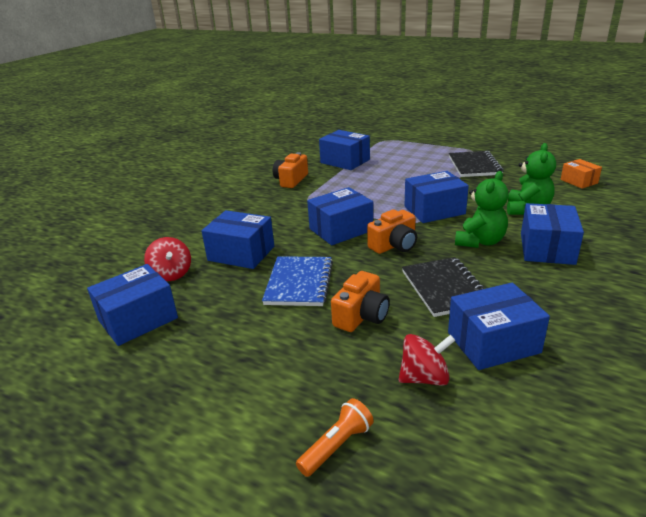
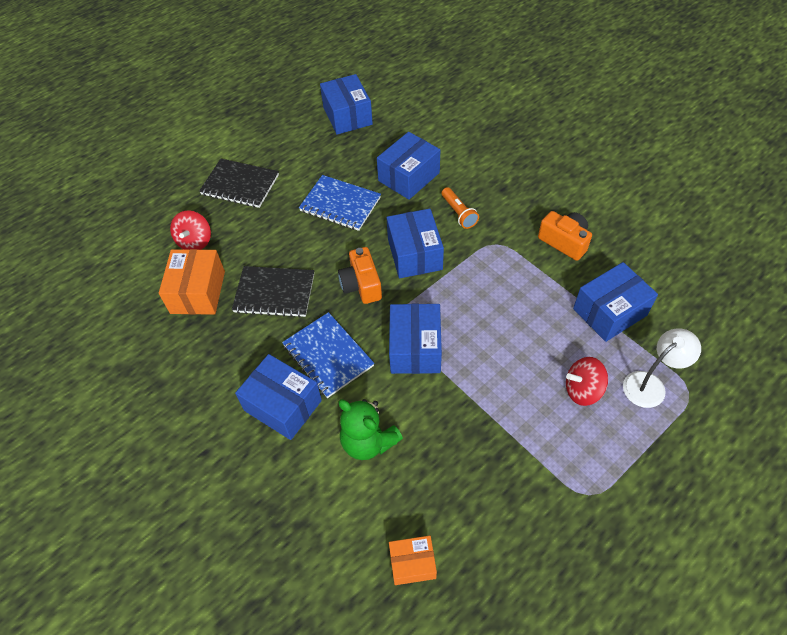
camera: 110 degrees right, 25 degrees up
(171, 274) = (399, 133): red spinning top -> red spinning top (582, 390)
(337, 446) = (178, 188): orange flashlight -> orange flashlight (458, 213)
(361, 316) = (275, 230): orange camera -> none
(389, 147) = (650, 384): none -> white lamp
(474, 166) = (528, 460): black notebook -> black notebook (240, 185)
(480, 242) = (328, 356): green teddy bear -> blue notebook
(493, 342) = (198, 292): blue box -> orange box

